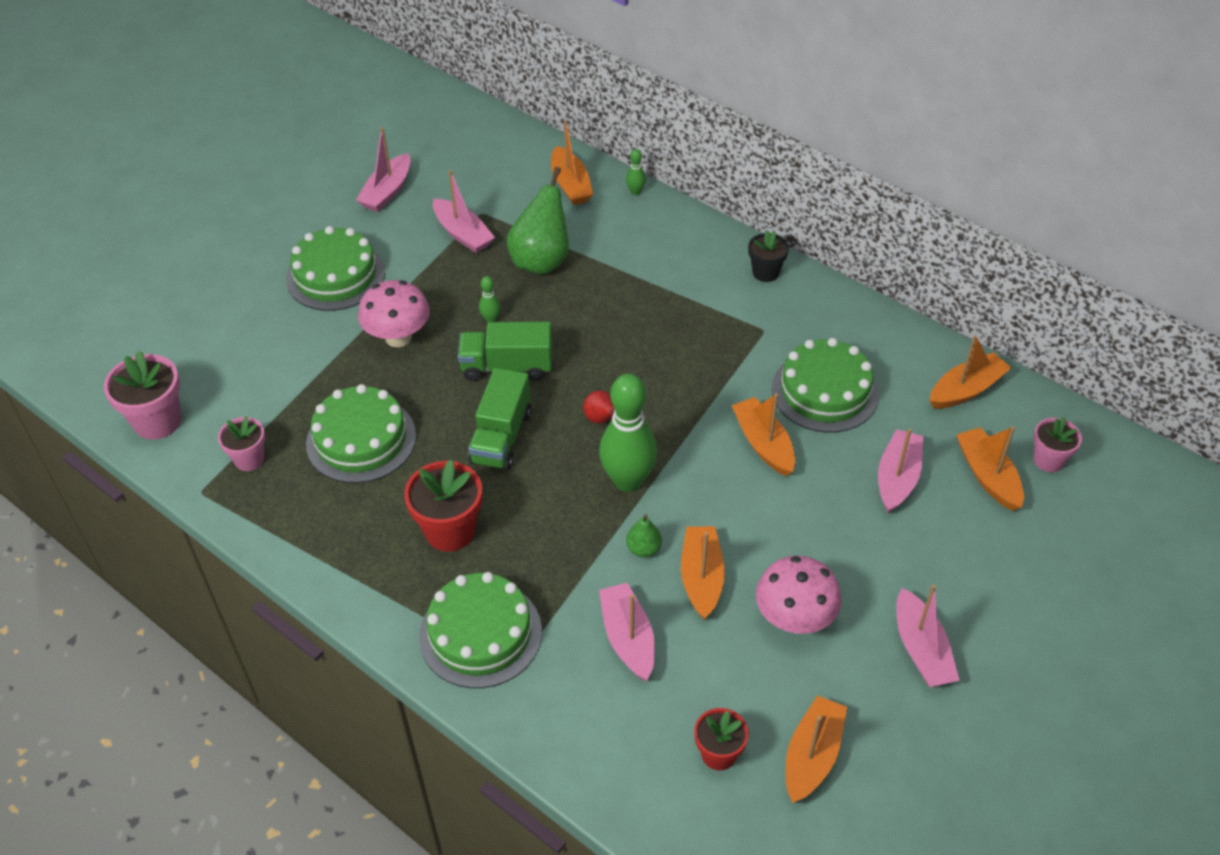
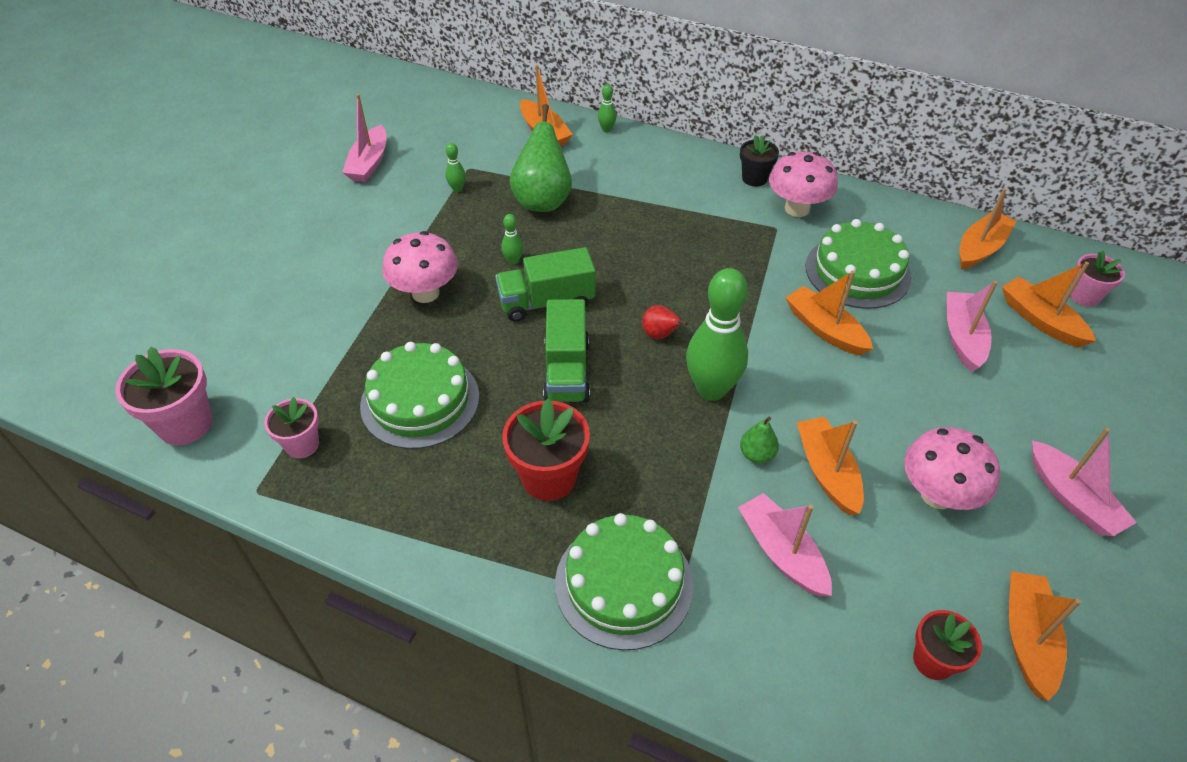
camera: 15 degrees left, 0 degrees up
(335, 275) = (341, 246): green cake -> none
(463, 234) = (457, 189): pink boat -> green bowling pin
(794, 313) = (797, 209): none -> pink mushroom

